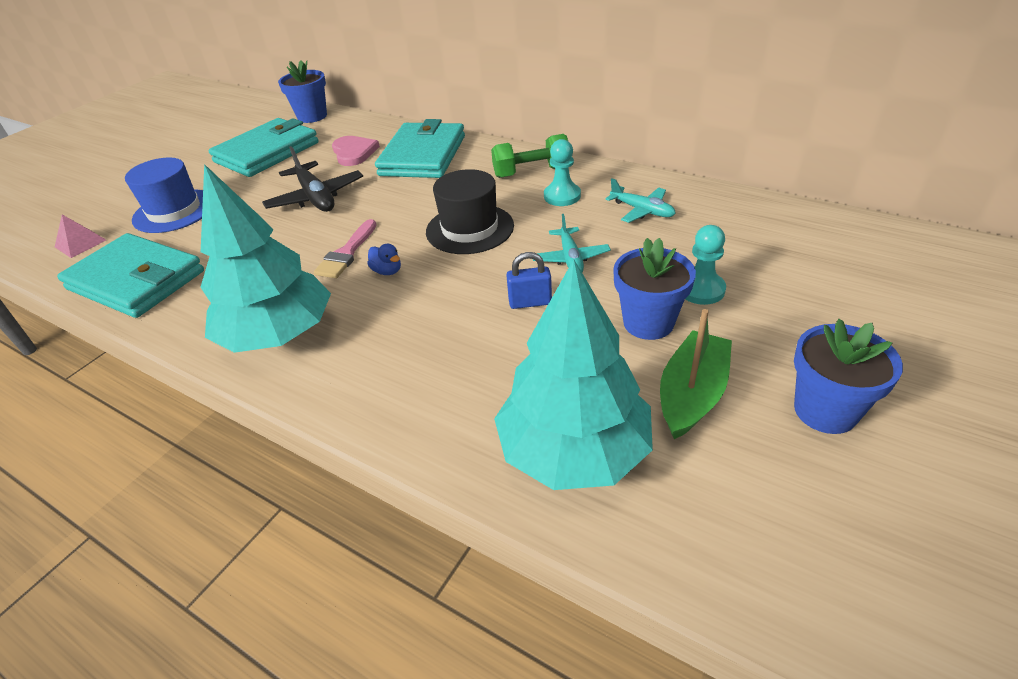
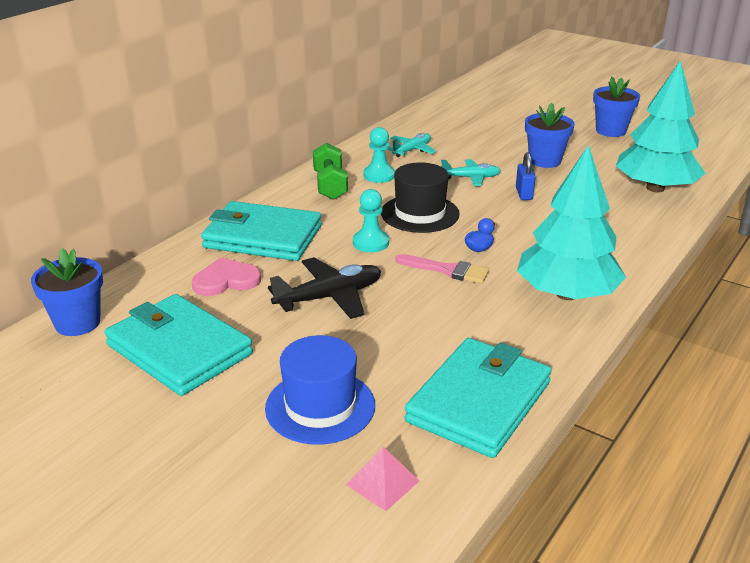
camera: 90 degrees left, 10 degrees down
(692, 394) = (605, 156): green boat -> none
(701, 289) = (511, 144): turquoise pawn -> turquoise pawn (371, 243)

